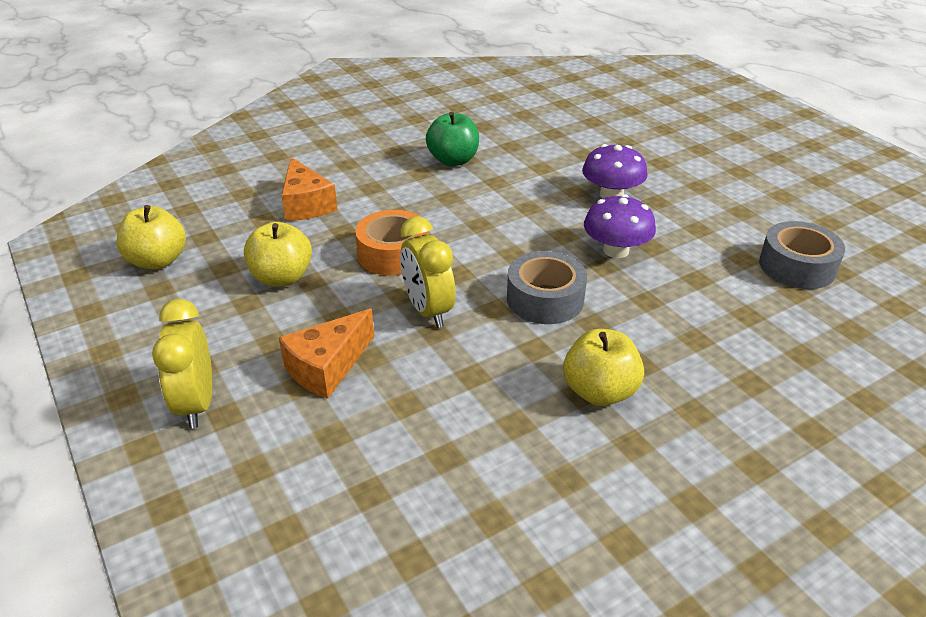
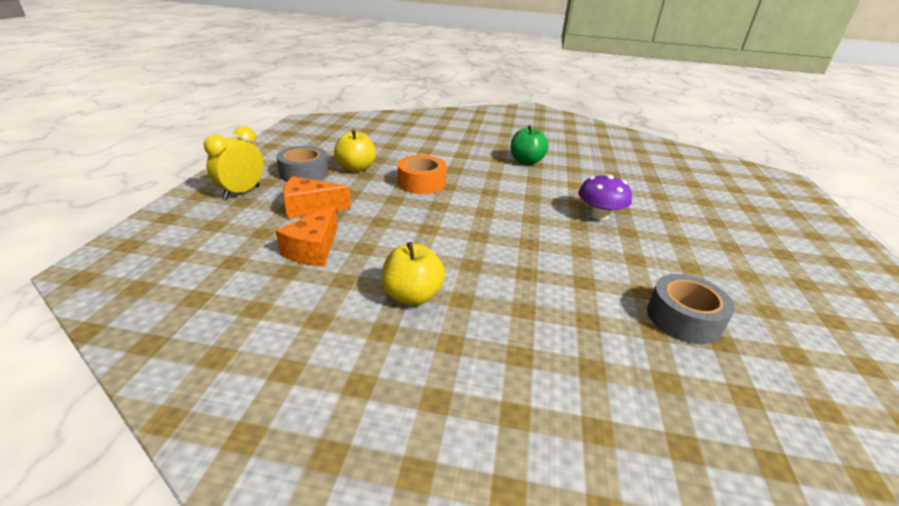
camera: 40 degrees right, 5 degrees down
(157, 261) = (323, 141): yellow apple -> none
(306, 204) = (418, 148): orange cheese -> orange cheese (313, 249)
(428, 311) = (394, 212): yellow clock -> none
(545, 299) = (463, 239): grey tape -> grey tape (304, 173)
(616, 250) = (551, 240): purple mushroom -> none

